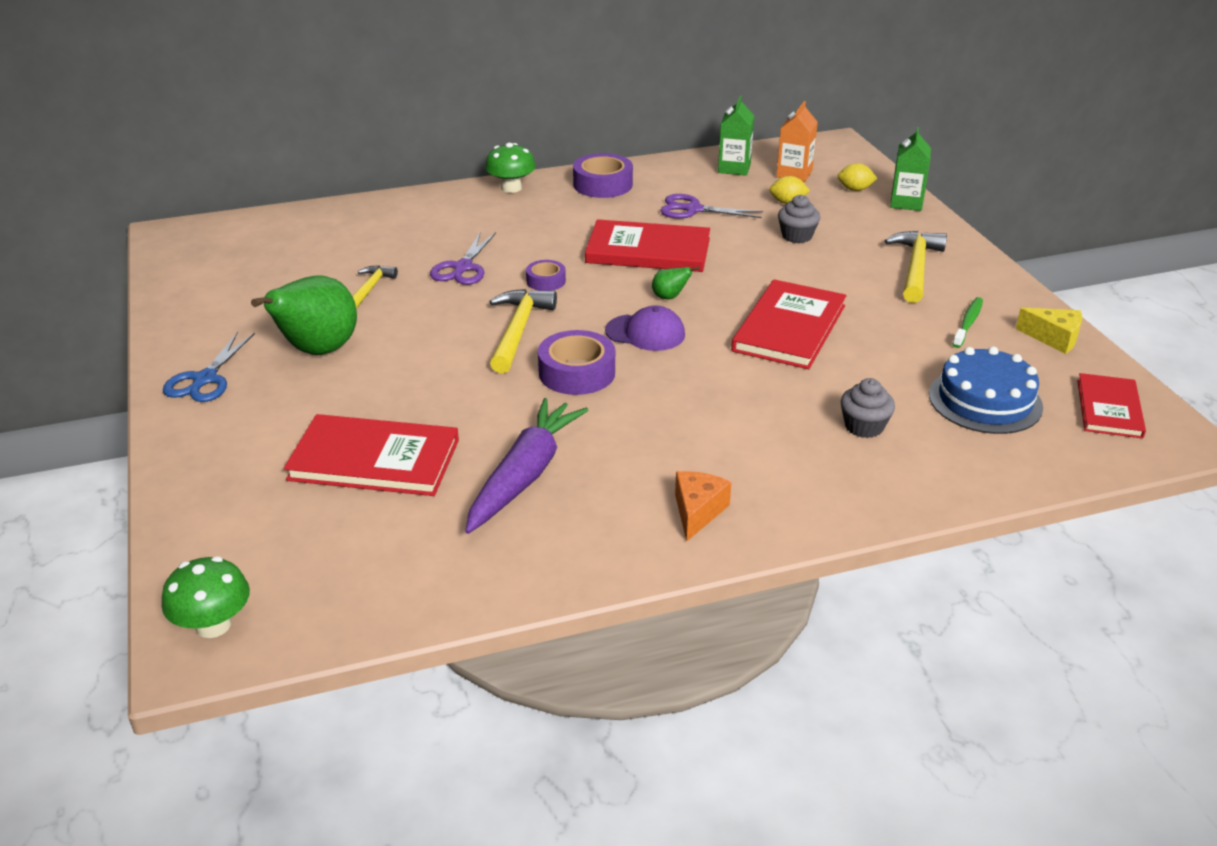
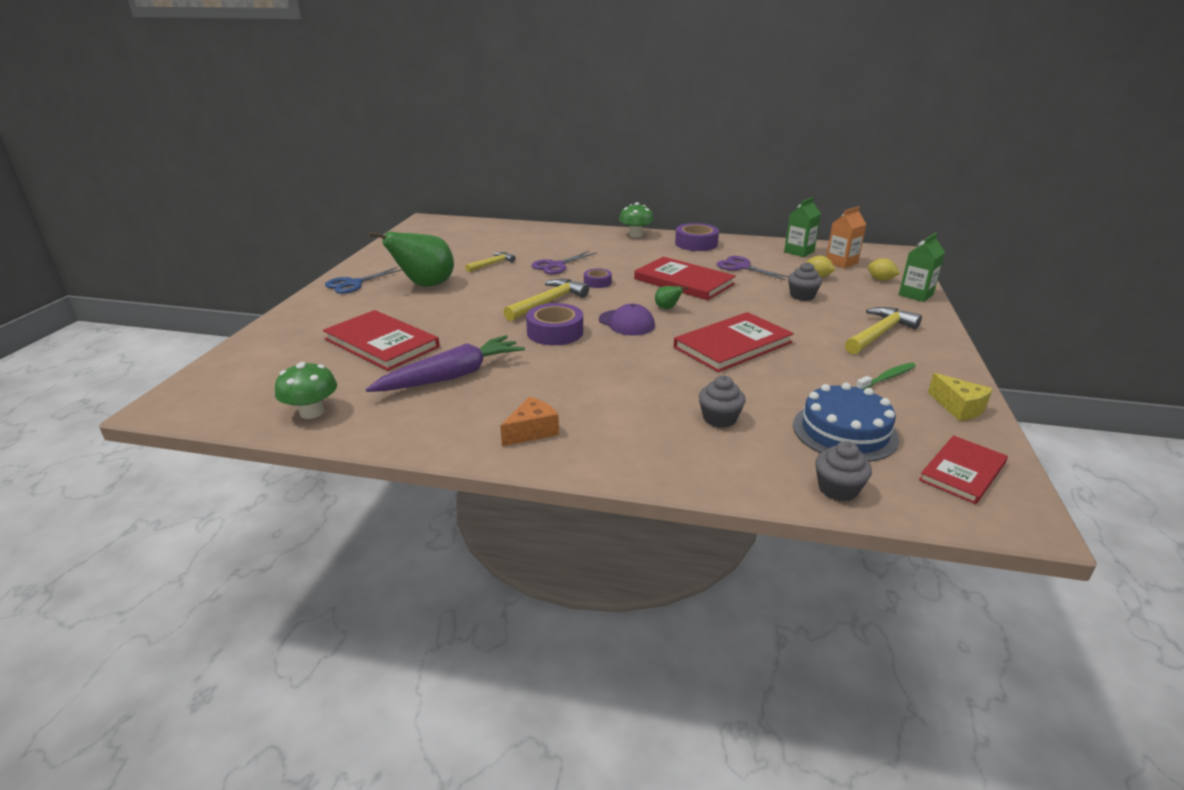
camera: 30 degrees right, 5 degrees down
(213, 625) = (193, 395): green mushroom -> green mushroom (312, 412)
(1032, 466) = (838, 489): none -> grey cupcake

